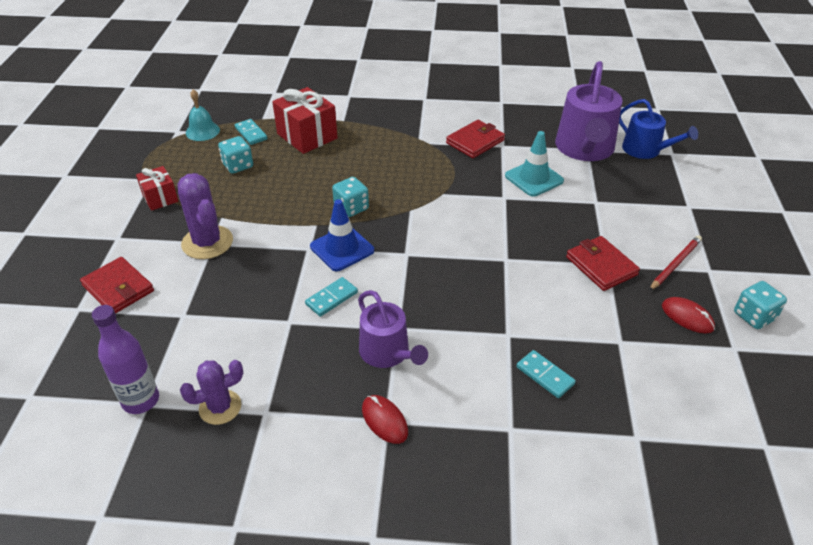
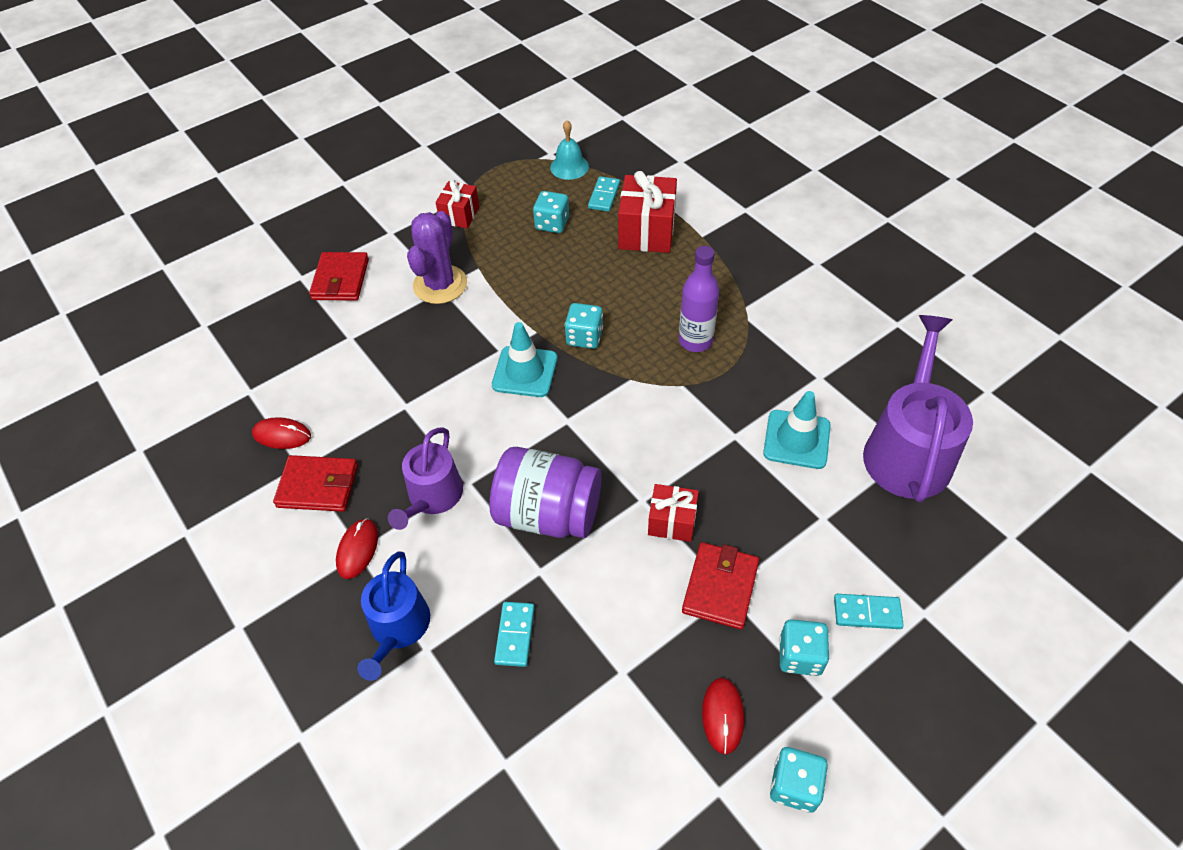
camera: 50 degrees right, 10 degrees up
(141, 400) = (250, 385): purple bottle -> purple bottle (695, 341)
(220, 407) = (282, 435): purple cactus -> red mouse
(331, 298) = (458, 411): turquoise domino -> turquoise domino (867, 612)
(342, 248) = (525, 372): blue traffic cone -> turquoise traffic cone
(468, 305) = (548, 513): none -> purple jar
(475, 142) = (797, 351): red wallet -> red wallet (318, 486)
(535, 257) = (672, 521): none -> red gift
(585, 149) = (908, 449): purple watering can -> purple watering can turned 135 degrees clockwise
(646, 150) = (983, 507): blue watering can -> blue watering can (398, 628)
(675, 264) = (800, 656): red pencil -> turquoise dice

